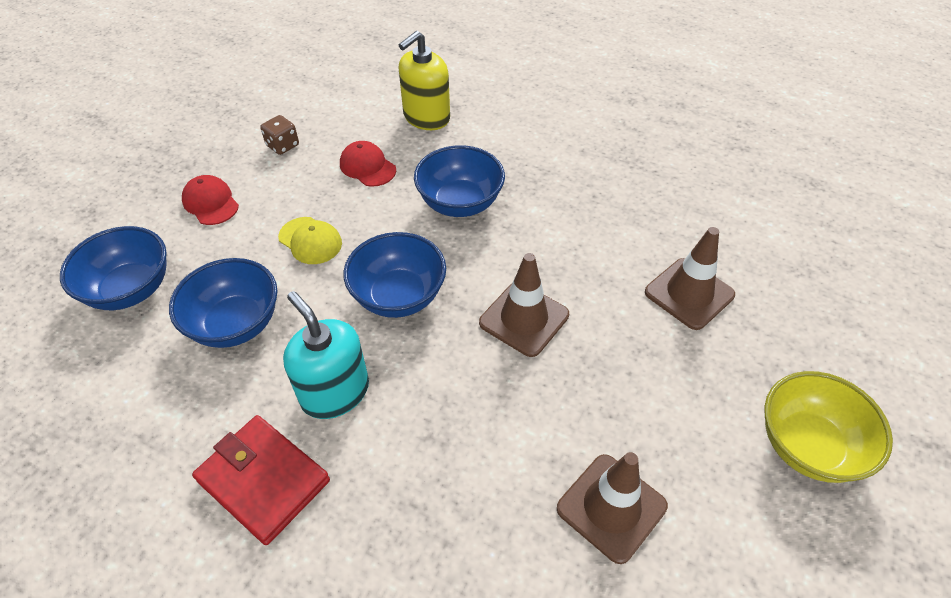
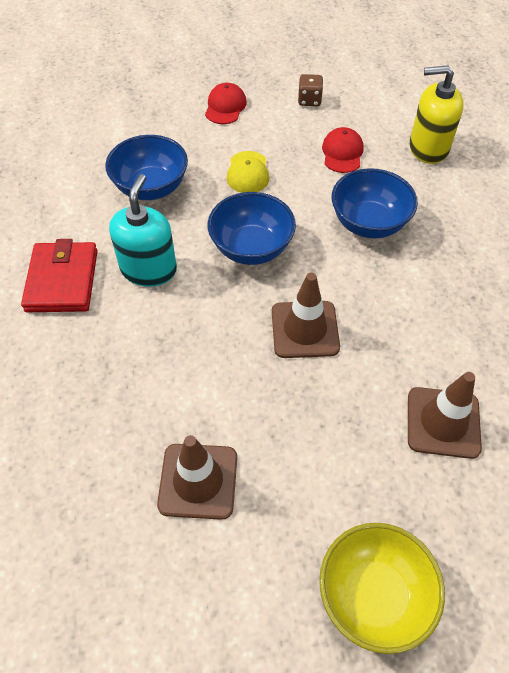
camera: 50 degrees right, 5 degrees up
(130, 290) = (128, 126): blue bowl -> none

